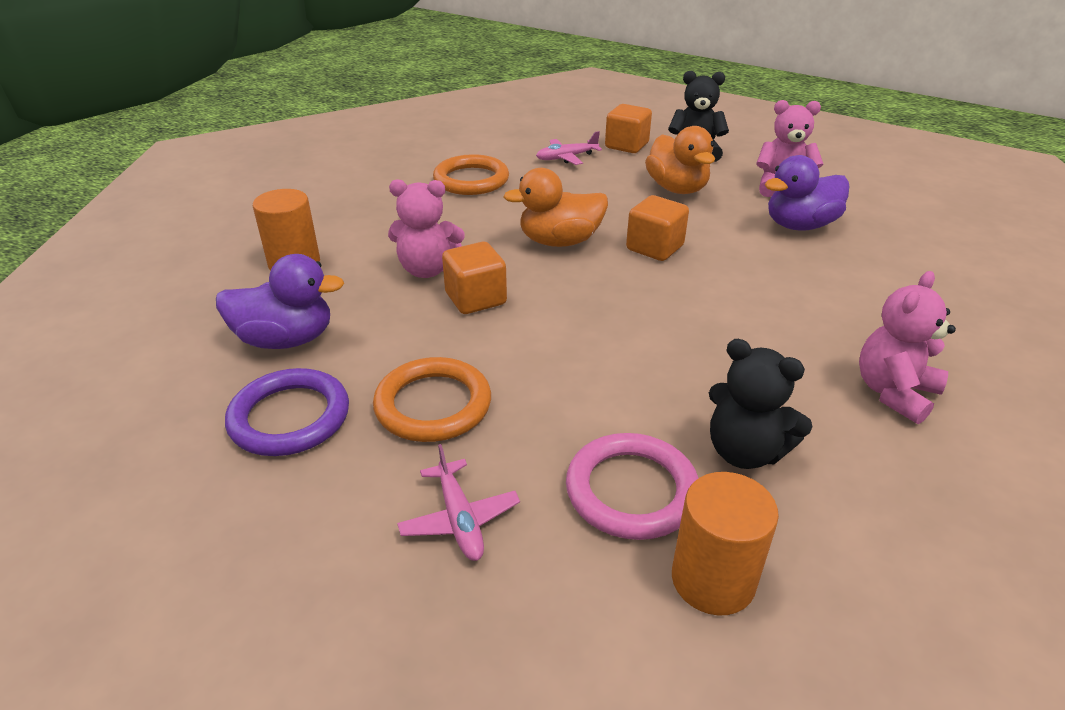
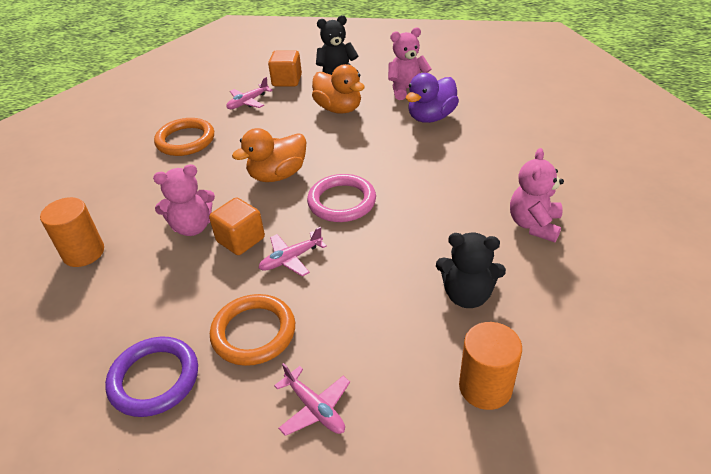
camera: 20 degrees left, 5 degrees up
(286, 340) = (115, 319): purple duck -> none
(525, 336) = (291, 259): none -> pink plane
(631, 490) = (412, 347): pink ring -> pink ring (342, 201)
(654, 248) = (345, 161): orange cube -> none

